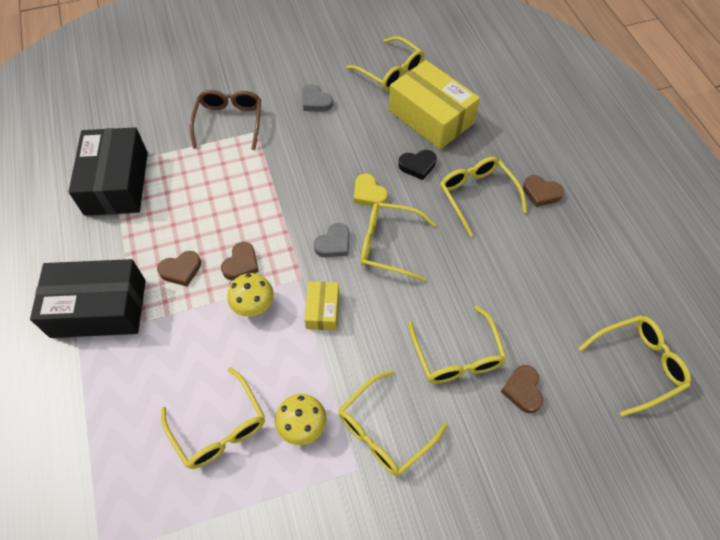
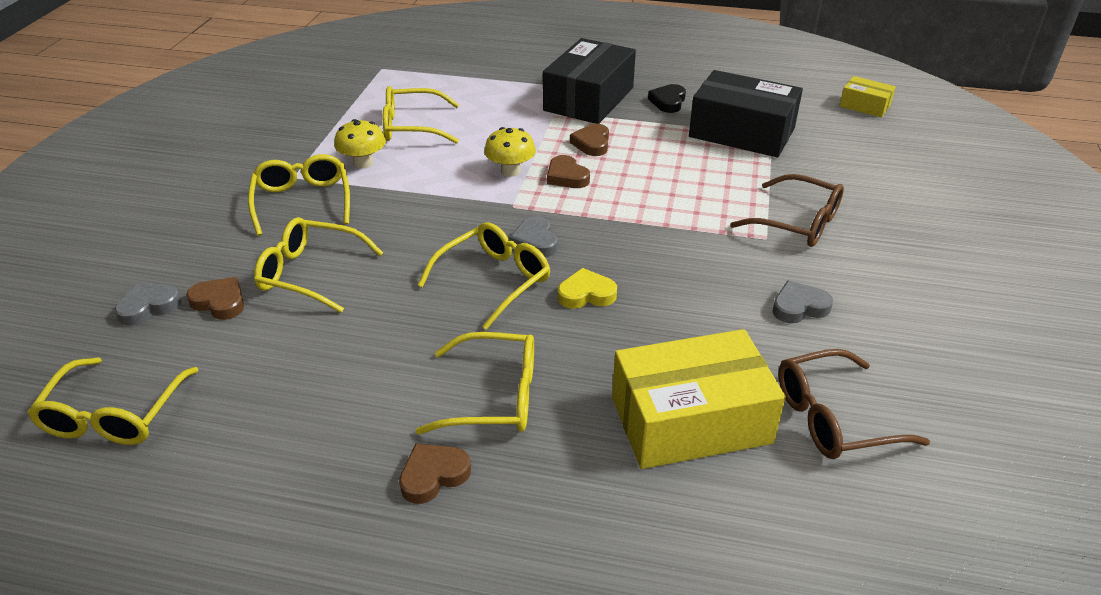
camera: 120 degrees right, 20 degrees down
(322, 310) = (460, 207): yellow box -> yellow box (864, 106)
(390, 71) = (833, 418): yellow glasses -> brown glasses
(417, 166) = (598, 359): black heart -> black heart (668, 102)
(561, 434) = (149, 307): none -> grey heart

